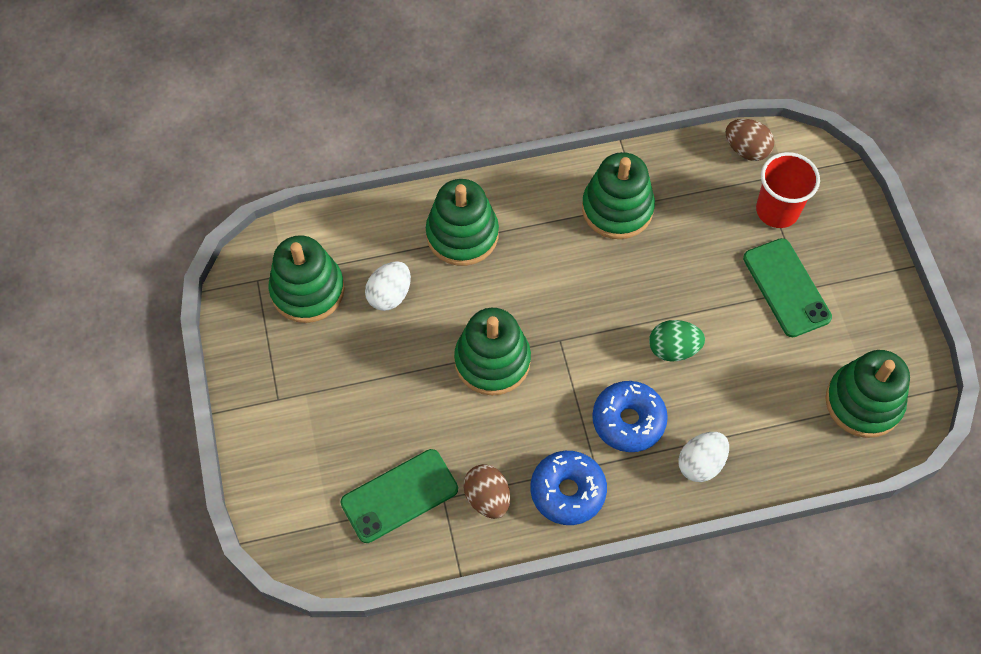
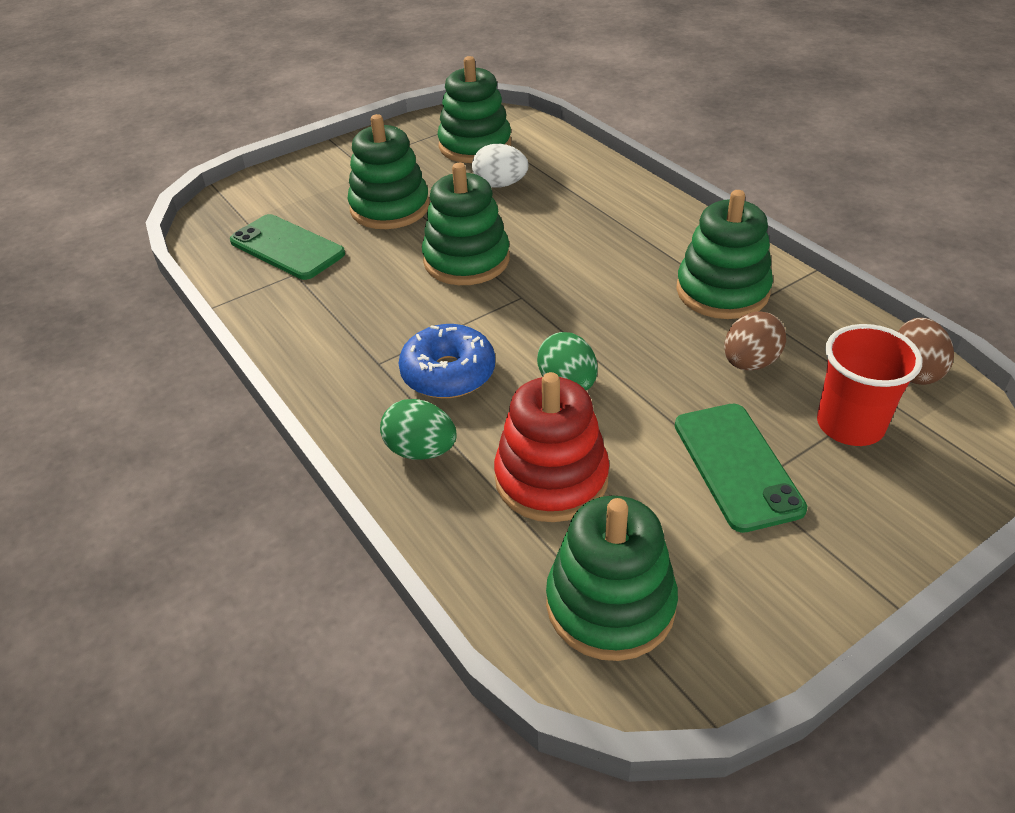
camera: 70 degrees right, 20 degrees down
(462, 234) = (599, 204): green stacking toy -> green stacking toy (390, 208)
(487, 498) = (305, 299): brown egg -> brown egg (750, 363)
(567, 491) = (336, 351): blue donut -> none
(701, 463) = (421, 450): white egg -> green egg
(757, 394) = (551, 479): none -> red stacking toy
(786, 288) = (737, 466): green phone -> green phone turned 60 degrees counterclockwise

